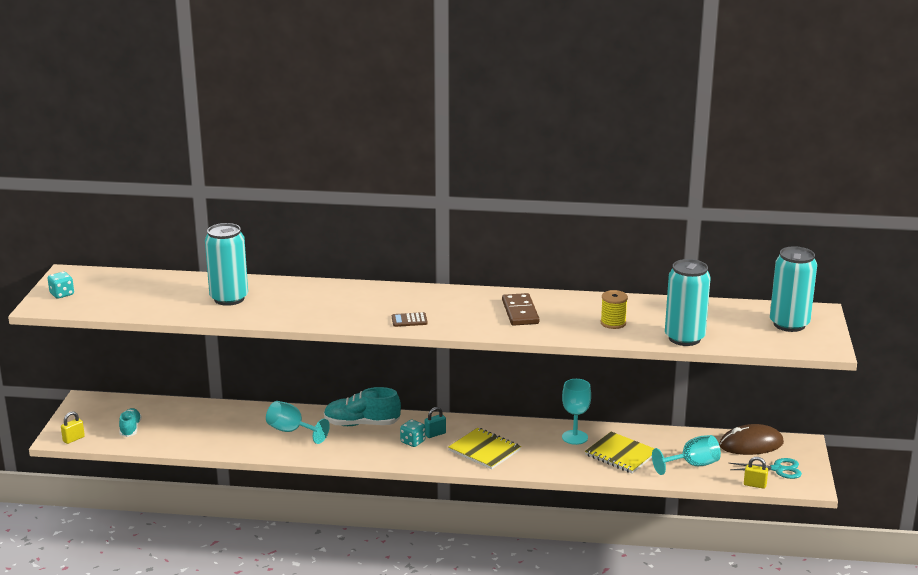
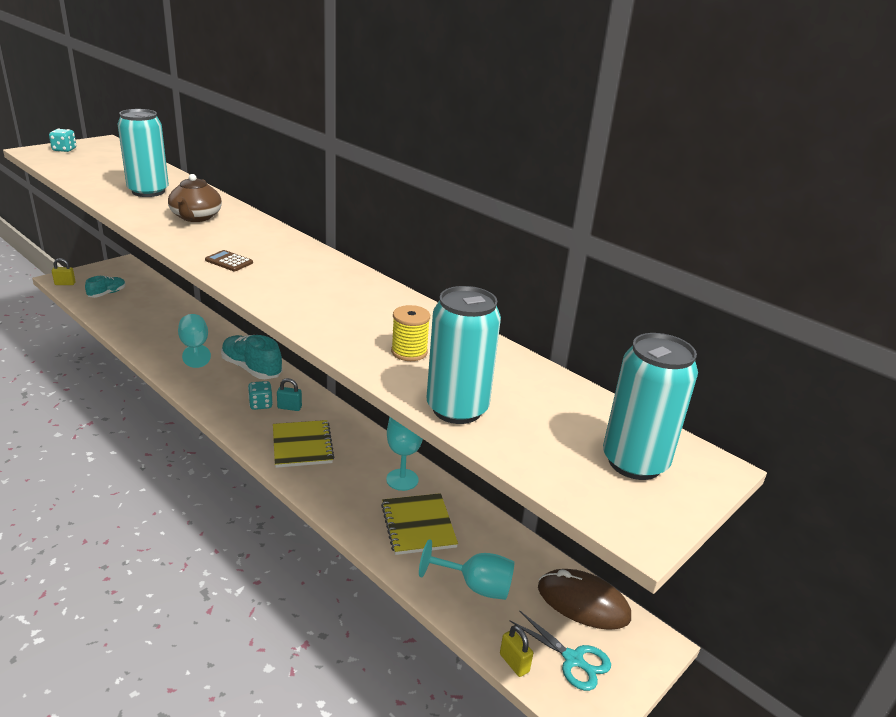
camera: 35 degrees right, 5 degrees up
(313, 302) = (196, 217): none -> brown teapot
(520, 312) = (339, 298): brown domino -> none

